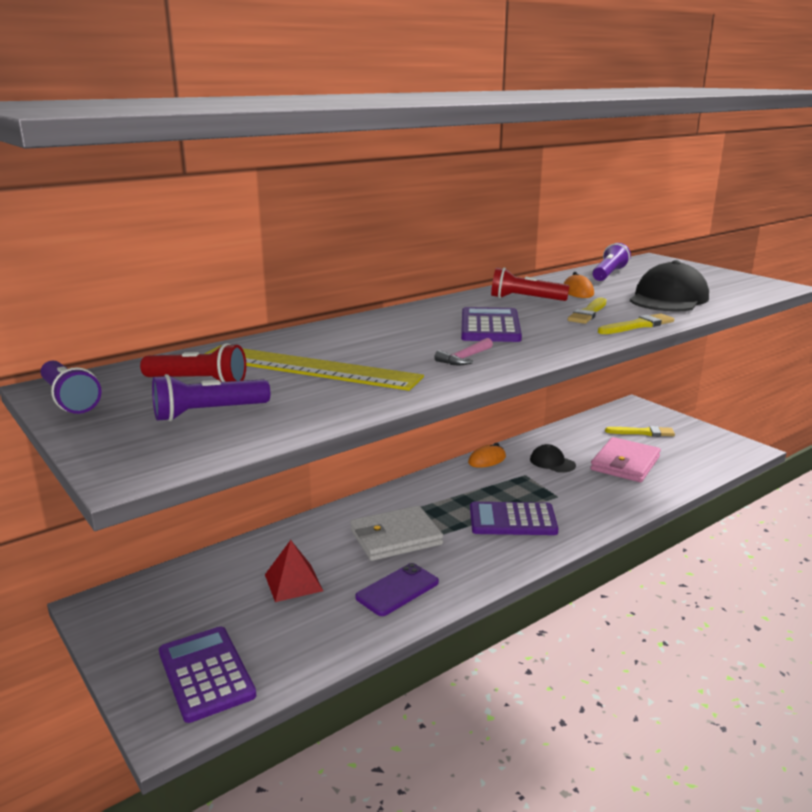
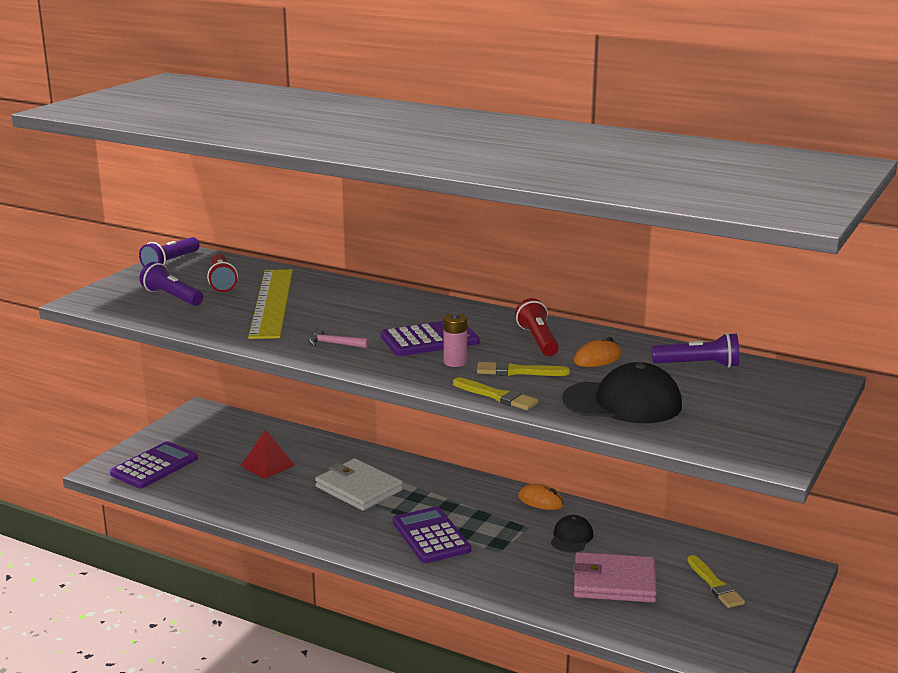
camera: 65 degrees right, 0 degrees up
(397, 590) = (284, 507): purple phone -> none
(552, 326) = (455, 362): none -> pink battery

